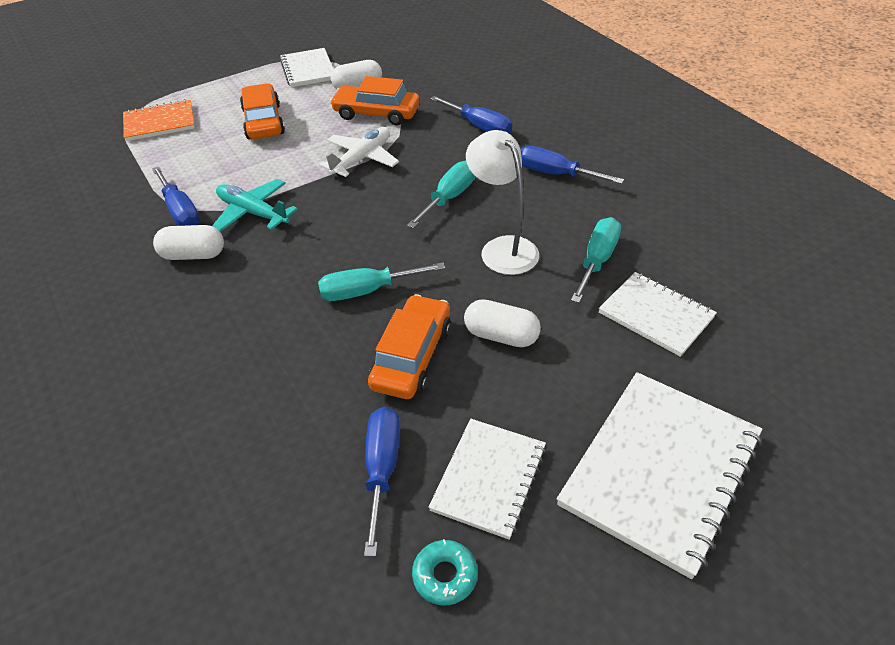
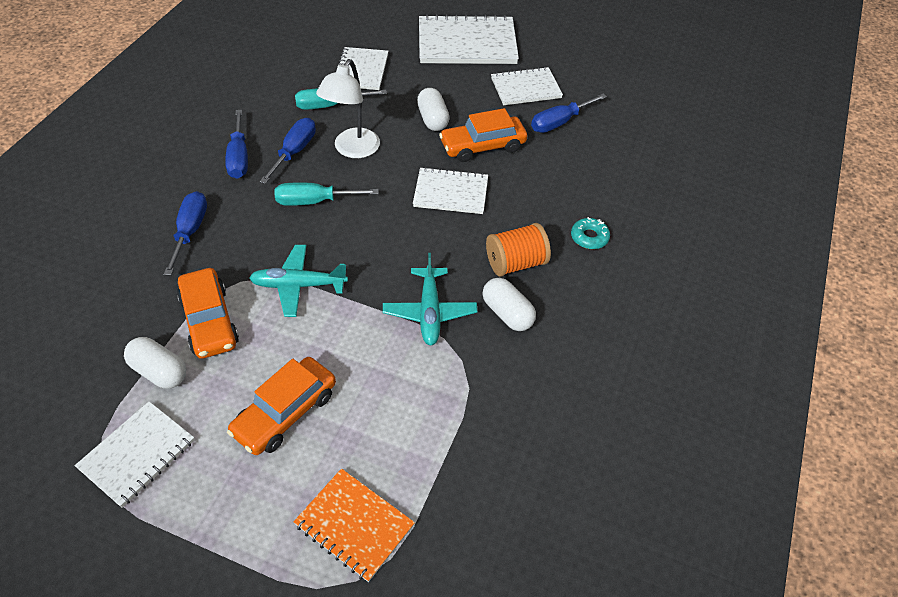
camera: 130 degrees left, 5 degrees up
(180, 211) = (471, 366): blue screwdriver -> blue screwdriver (294, 152)
(231, 290) = (516, 263): none -> orange spool
(362, 159) = (298, 285): white plane -> turquoise plane
(367, 291) = (451, 193): turquoise screwdriver -> white notebook
(445, 576) = (582, 82): turquoise donut -> turquoise donut (589, 237)

